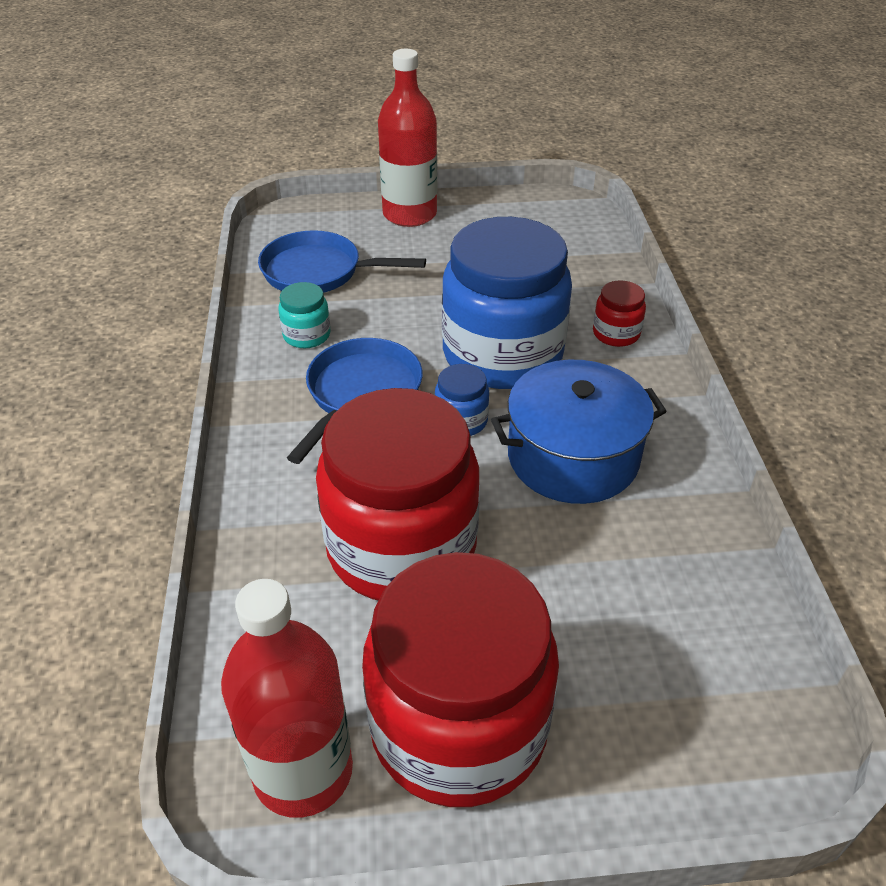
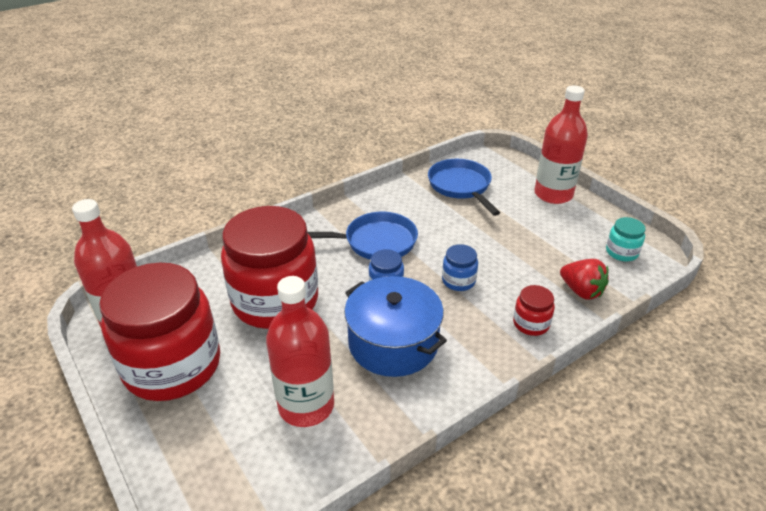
camera: 60 degrees right, 5 degrees down
(307, 335) = (405, 205): turquoise jar -> turquoise jar (621, 252)
(502, 355) = (458, 281): blue jar -> blue jar, size x0.41
(591, 276) = (581, 291): none -> red strawberry
(634, 584) = (306, 405): none -> red bottle

